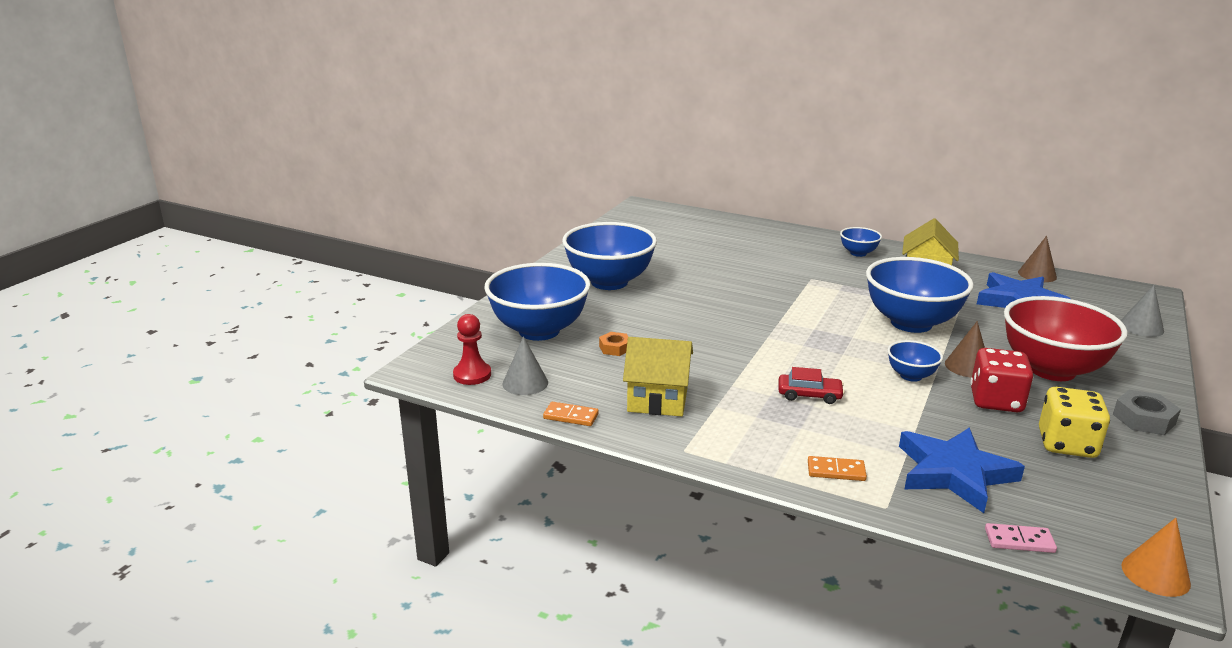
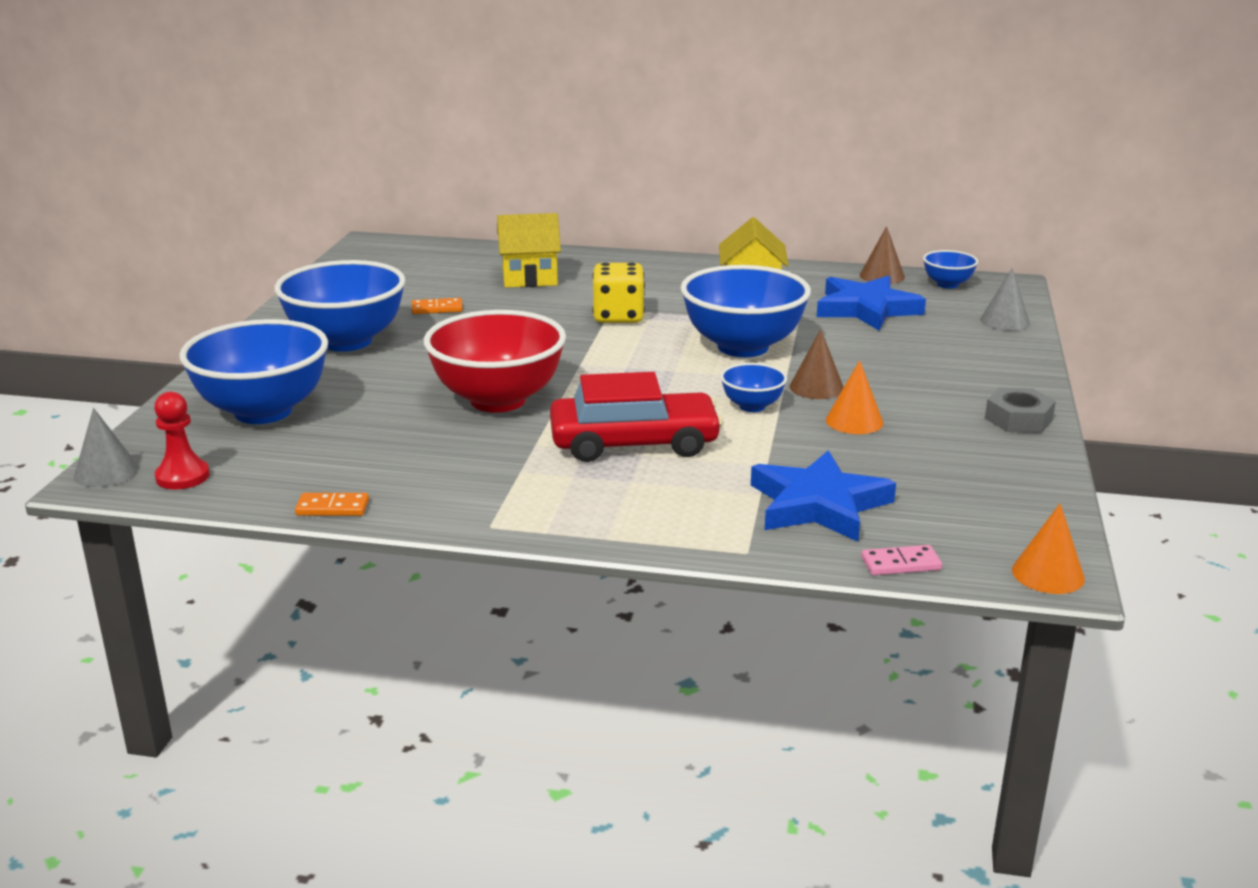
camera: 15 degrees left, 0 degrees up
(525, 383) = (260, 477): grey cone -> grey cone (106, 472)
(615, 348) = (372, 420): orange nut -> none
(657, 399) = (443, 473): yellow house -> yellow house (529, 277)
(809, 395) = (634, 443): red car -> red car, size x2.06
(836, 471) = (681, 522): orange domino -> orange domino (437, 309)
(858, 253) = (665, 273): blue bowl -> blue bowl (947, 284)
(996, 401) = (854, 421): red dice -> orange cone
(1052, 370) = (912, 379): red bowl -> red bowl (498, 400)
(1067, 444) = (939, 456): yellow dice -> yellow dice (618, 316)

